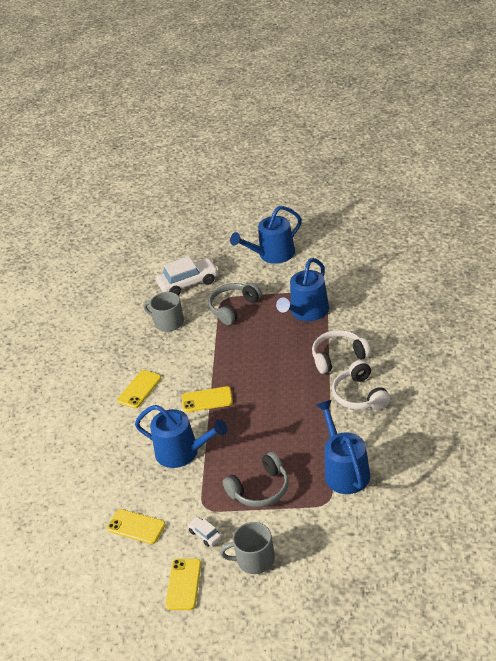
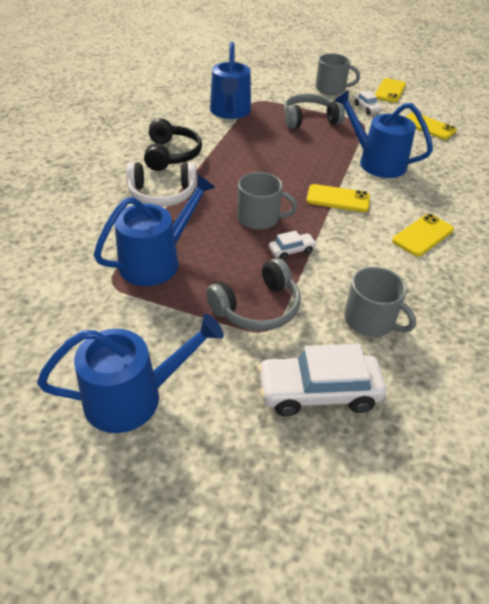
camera: 170 degrees left, 5 degrees up
(227, 347) = (291, 251): none -> white car
(258, 363) = (259, 218): none -> grey mug
(360, 395) = (171, 155): white headphones -> black headphones

